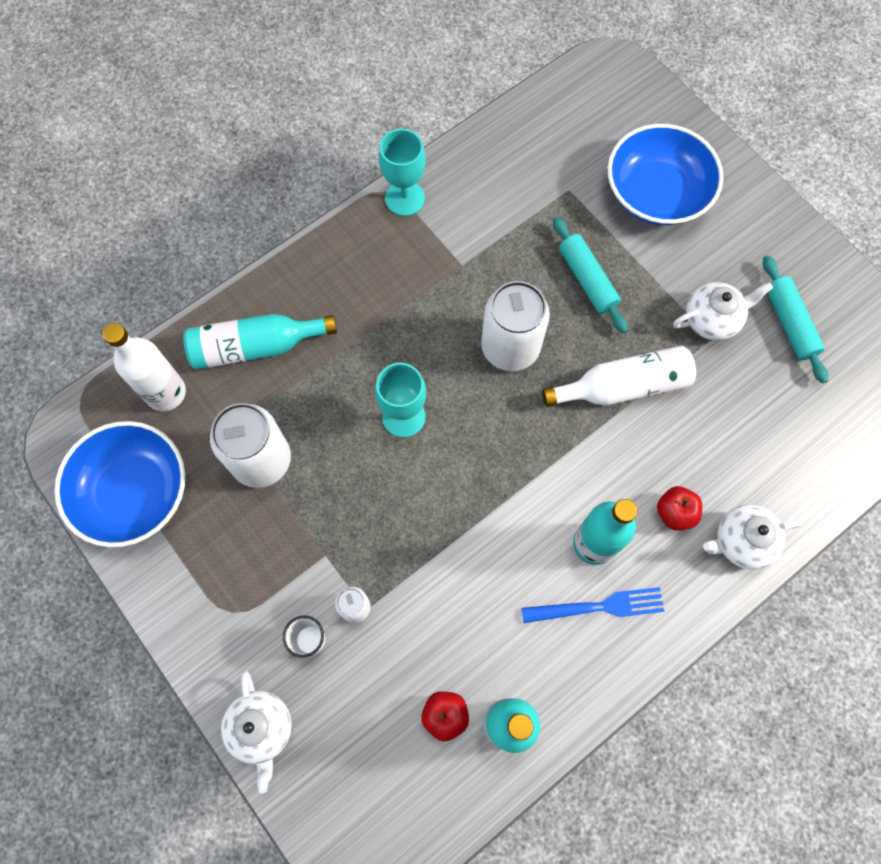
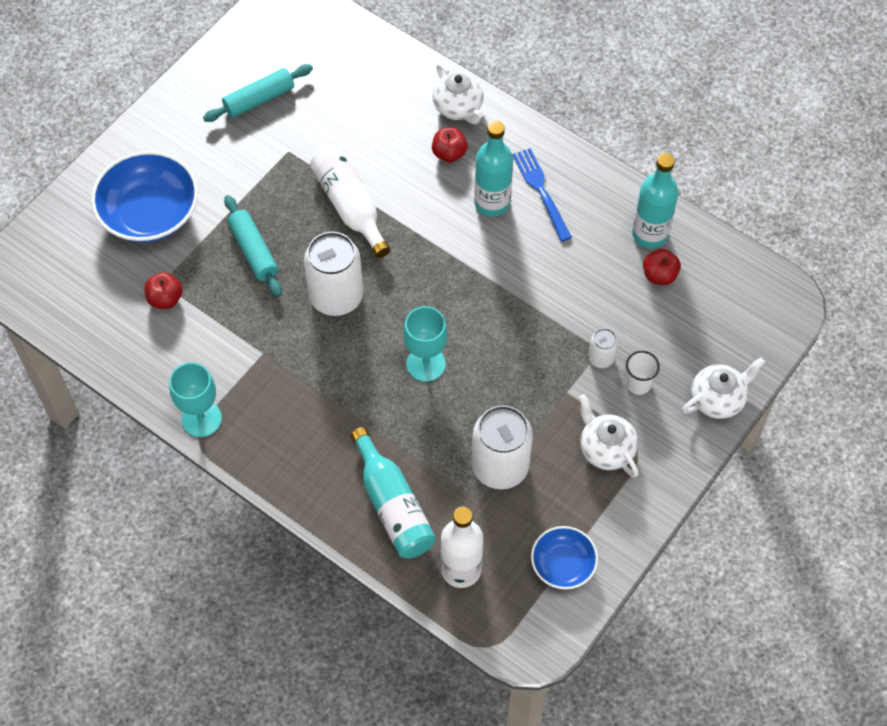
camera: 105 degrees left, 10 degrees down
(133, 492) = (563, 564): blue bowl -> blue bowl, size x0.57
(549, 190) = (165, 299): none -> red apple
(587, 280) = (254, 251): turquoise rolling pin -> turquoise rolling pin turned 75 degrees counterclockwise
(712, 319) = (269, 153): white teapot -> white teapot (605, 449)

